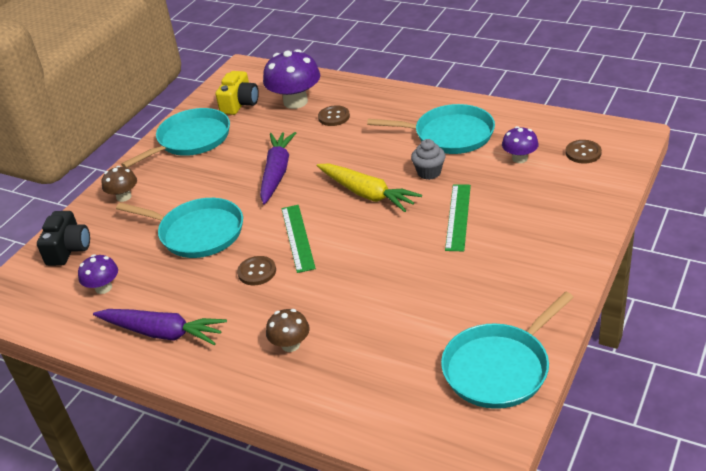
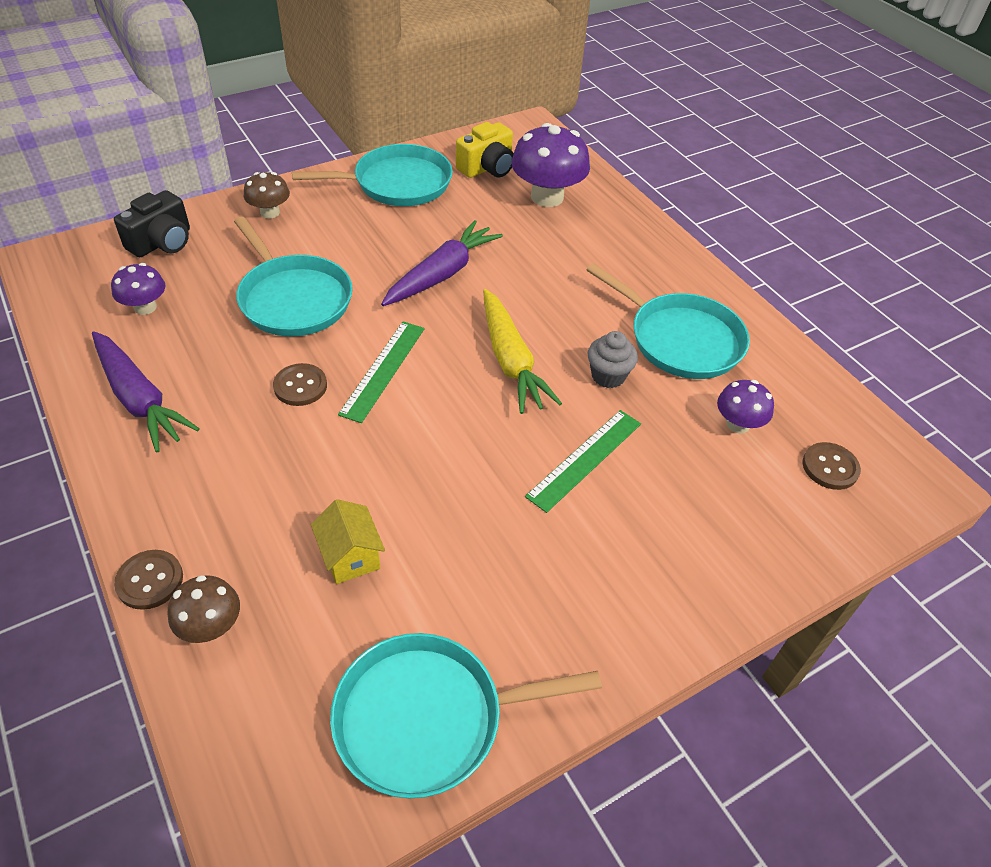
camera: 25 degrees right, 10 degrees up
(290, 345) = (239, 506): brown mushroom -> brown mushroom (211, 626)
(334, 117) = (570, 239): brown button -> brown button (150, 581)
(381, 329) = (350, 556): none -> yellow house

